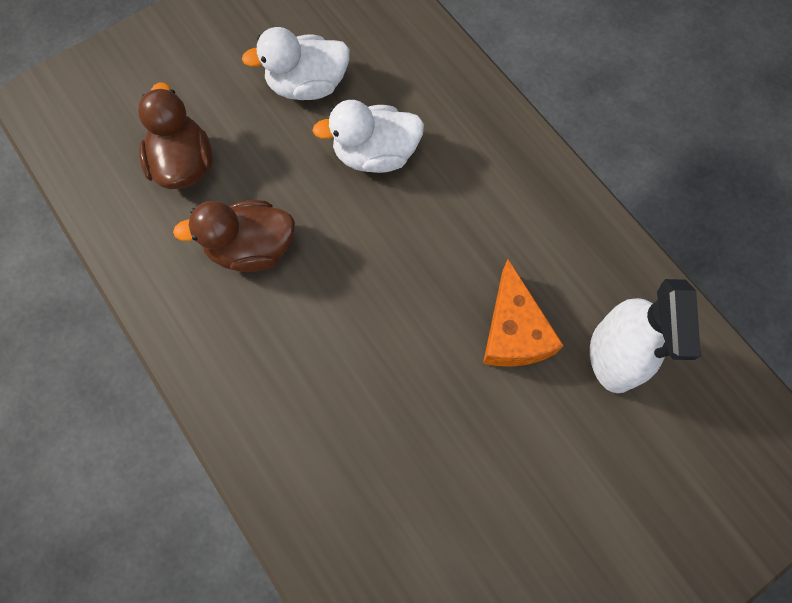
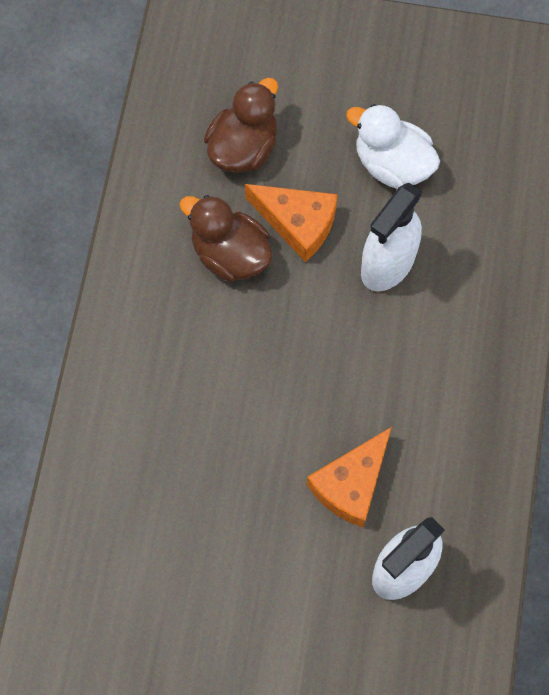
camera: 45 degrees right, 0 degrees up
(280, 183) = (297, 223): none -> orange cheese
(375, 154) = (387, 264): white duck -> white spray bottle

